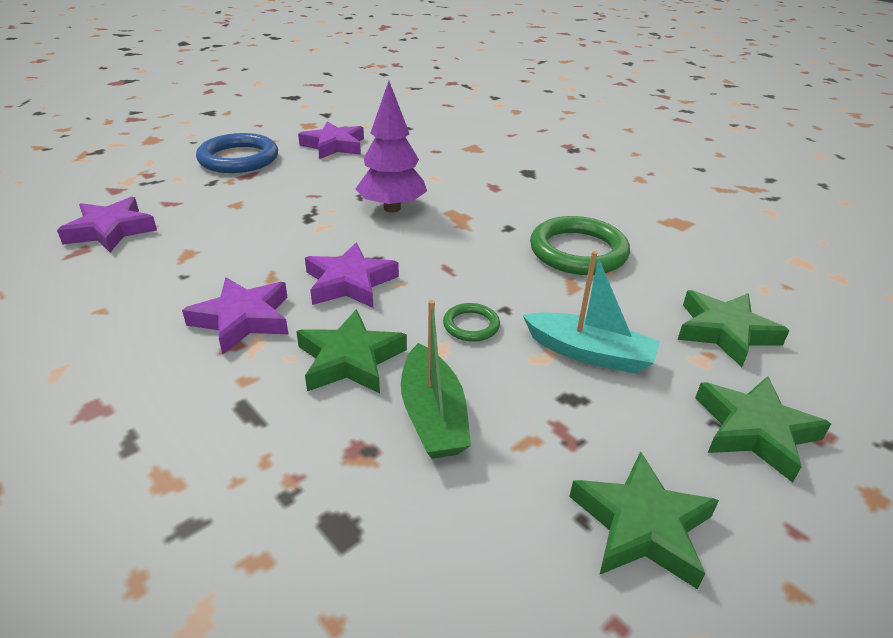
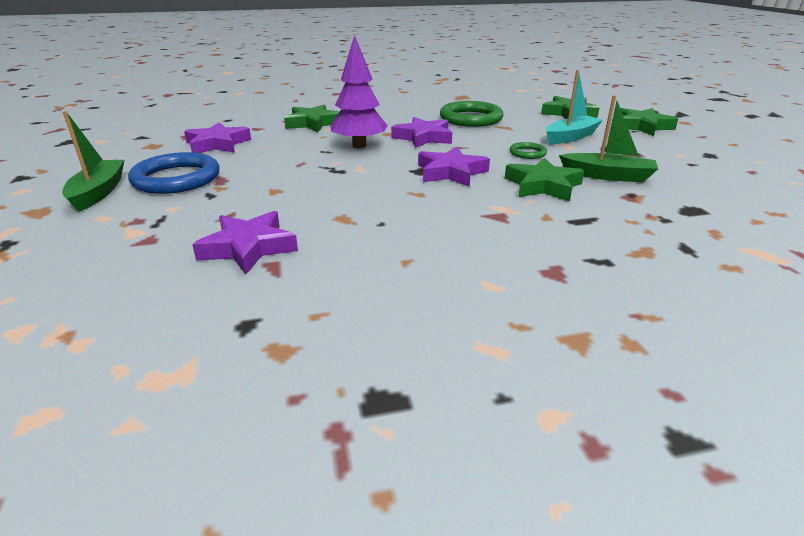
camera: 60 degrees left, 5 degrees down
(194, 144) = (98, 192): none -> green boat
(243, 319) = (470, 209): purple star -> purple star (423, 137)
(641, 525) = (697, 155): green star -> green star (313, 123)

